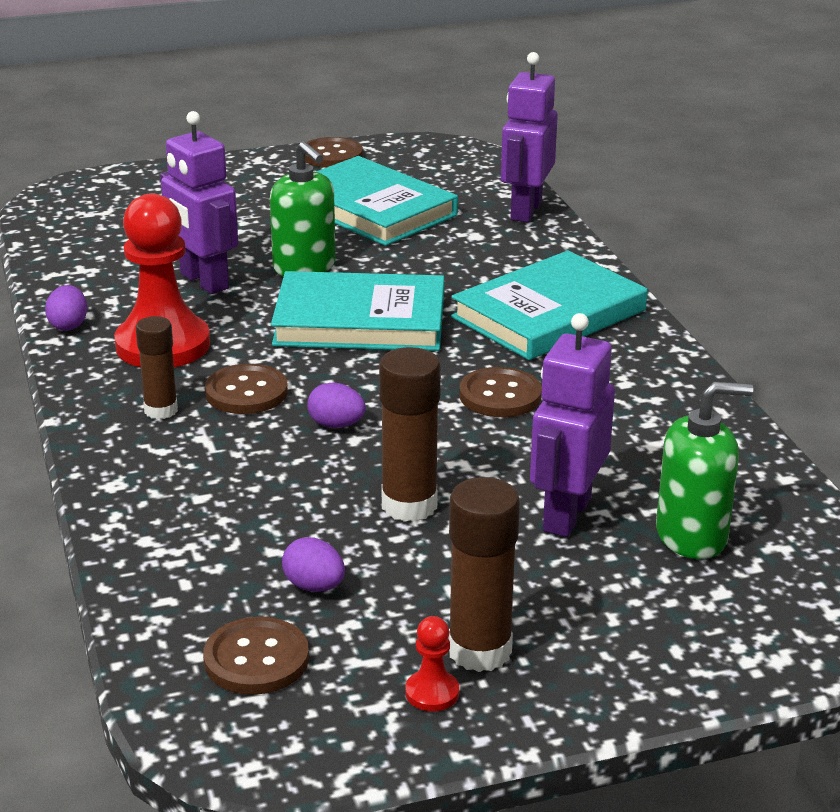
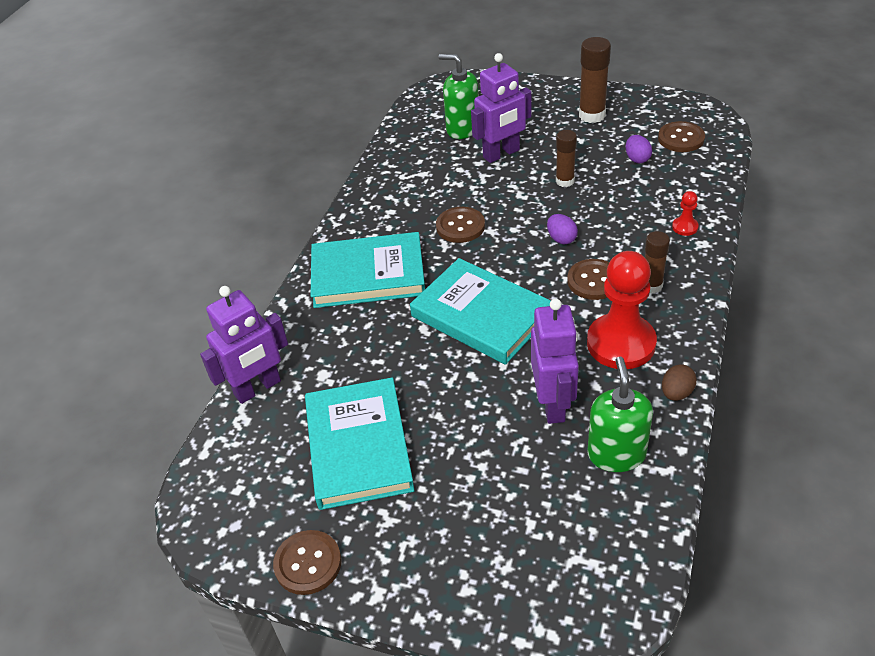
camera: 140 degrees left, 15 degrees up
(68, 325) = (676, 393): purple egg -> brown egg
(304, 267) = (470, 389): green soap dispenser -> green soap dispenser (616, 454)
(409, 505) = (565, 181): brown glue stick -> brown glue stick, size x0.65
(432, 693) = (622, 108): red pawn -> red pawn (685, 227)

